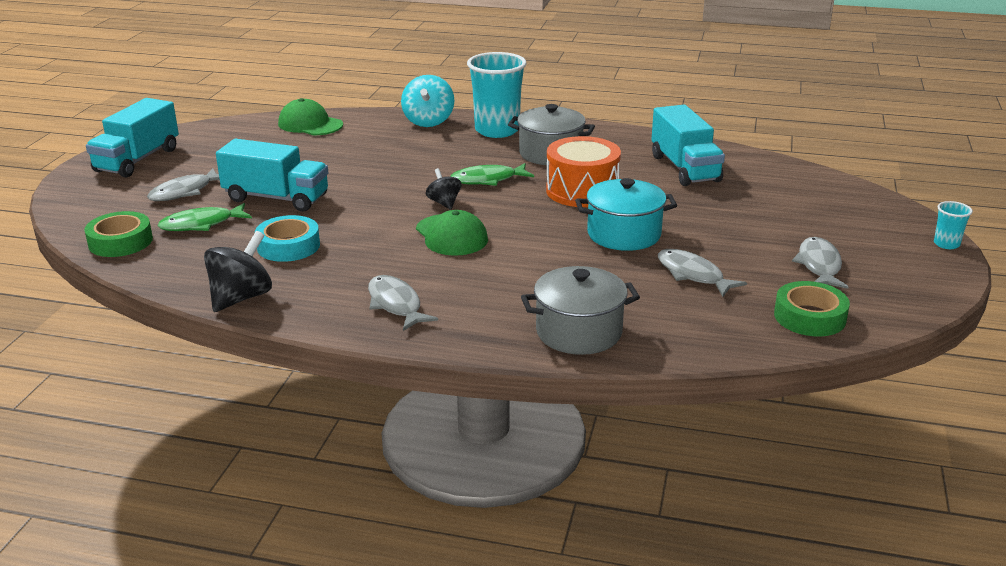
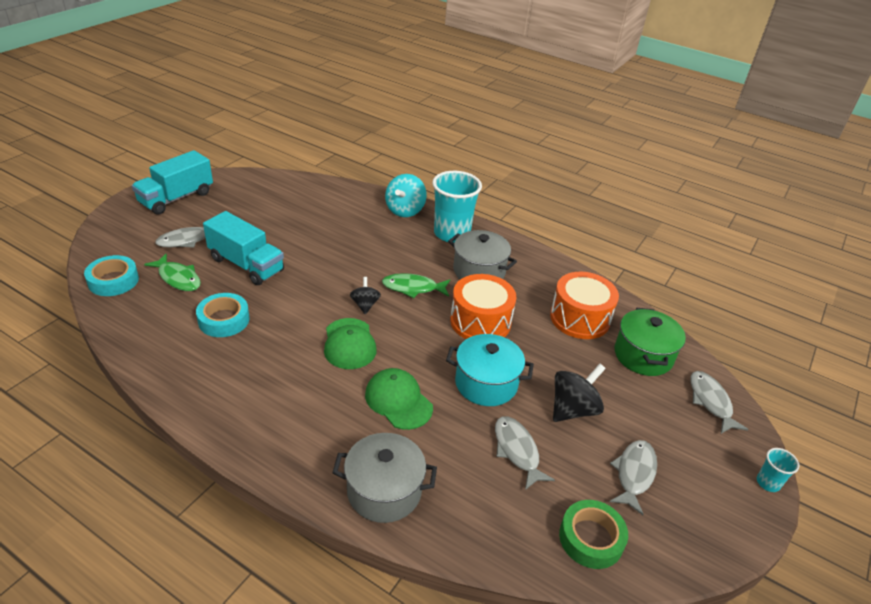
camera: 15 degrees right, 10 degrees up
(120, 242) = (113, 281): green tape -> turquoise tape
(201, 224) = (178, 278): green fish -> green fish turned 135 degrees counterclockwise
(241, 298) = (157, 367): black spinning top -> black spinning top (573, 409)
(310, 124) = (317, 191): green cap -> green cap (398, 401)
(396, 304) = (262, 411): grey fish -> grey fish (710, 402)
(685, 168) = (580, 318): turquoise truck -> orange drum
(768, 182) = (643, 355): none -> green pot

